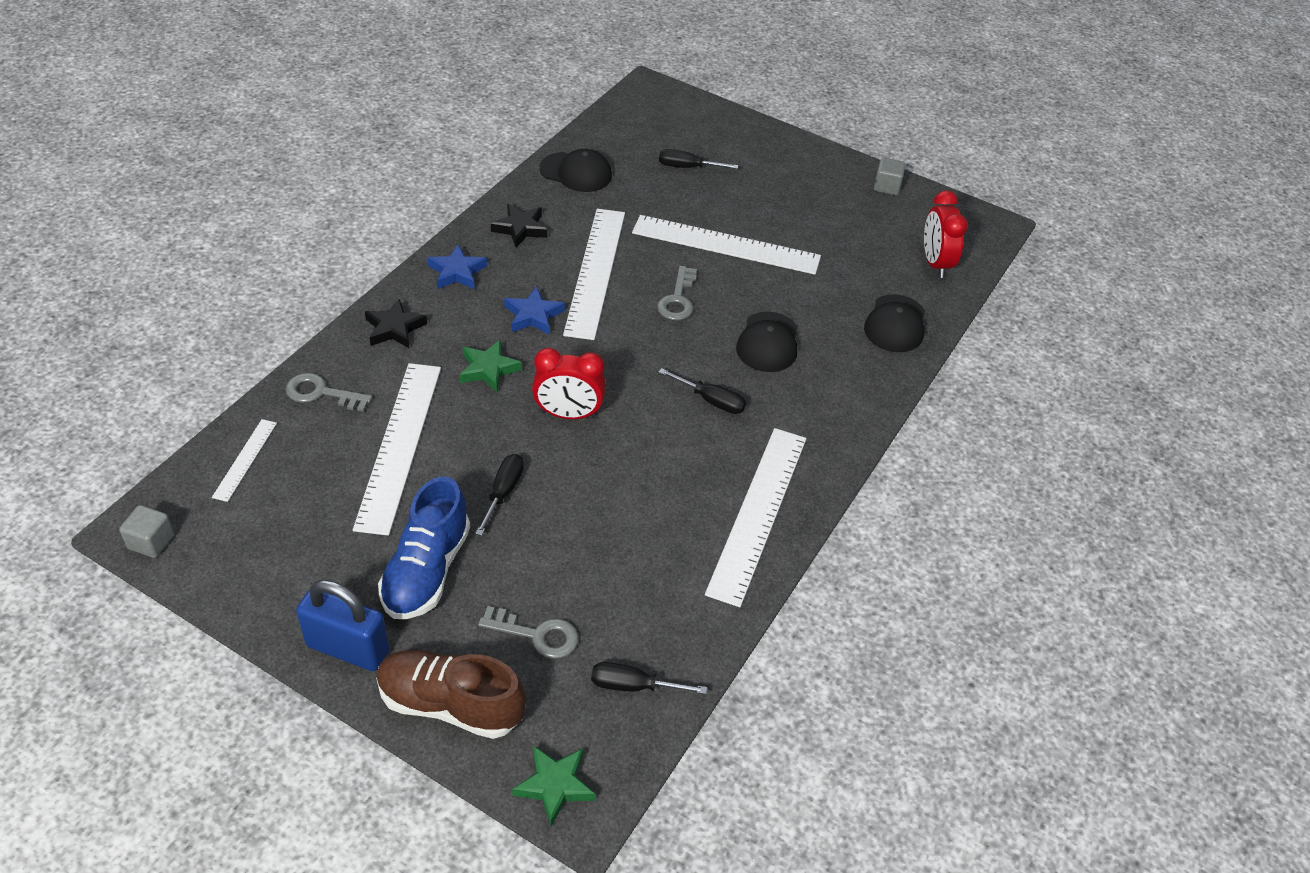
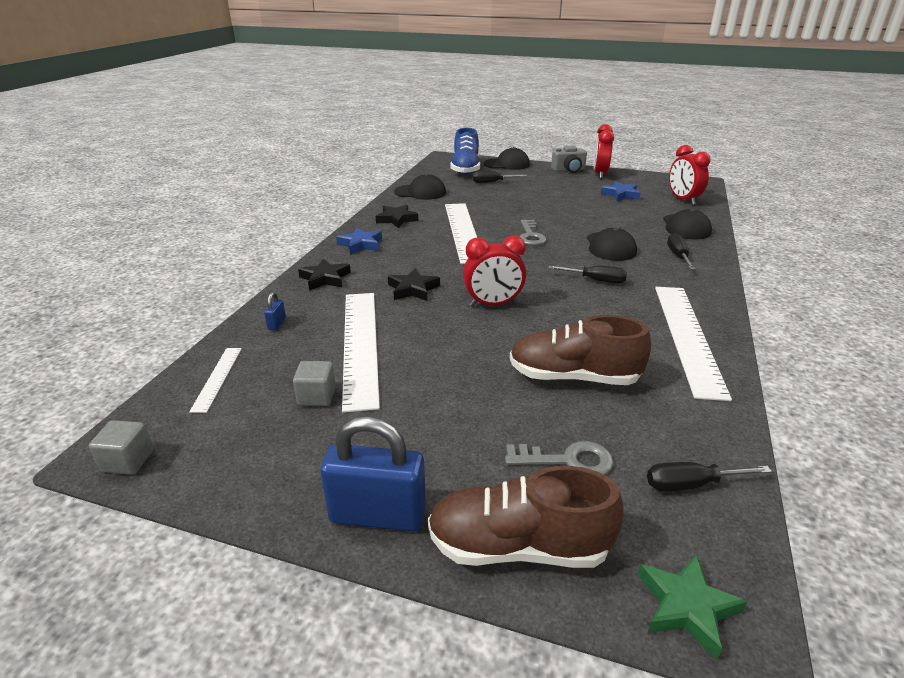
camera: 10 degrees left, 15 degrees down
(321, 393) = (277, 324): grey key -> blue padlock
(427, 570) = (429, 429): blue shoe -> blue shoe (465, 169)
(488, 369) = (413, 289): green star -> black star
(503, 492) = (469, 360): black screwdriver -> black screwdriver (678, 256)
(533, 315) = (431, 257): blue star -> blue star (621, 194)
(599, 540) = (573, 377): none -> brown shoe
(726, 245) = (543, 209): white ruler -> none
(731, 124) = (507, 164): none -> black cap
(815, 157) = (568, 170): none -> grey camera
(855, 177) = (599, 174): none -> red clock
(887, 187) = (622, 175): grey cube -> grey cube (317, 396)

